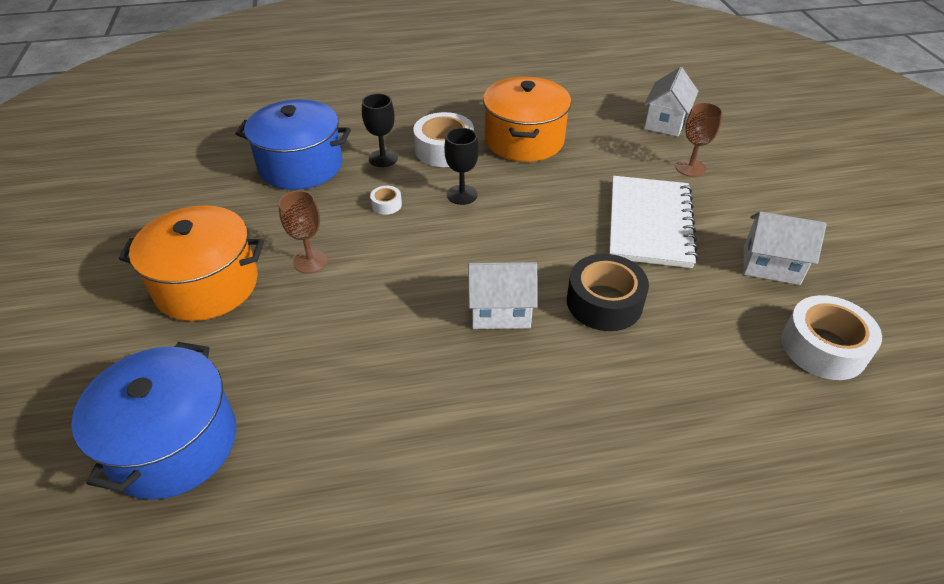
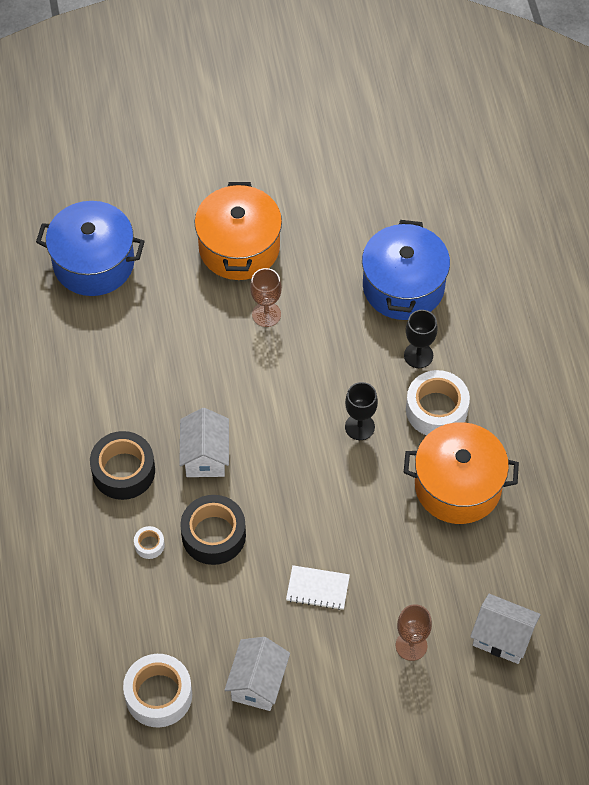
camera: 90 degrees right, 15 degrees up
(386, 205) = (343, 364): white tape -> white tape (149, 545)
(526, 393) = (123, 471): none -> black tape
(649, 223) = (318, 588): white notebook -> white notebook, size x0.49

